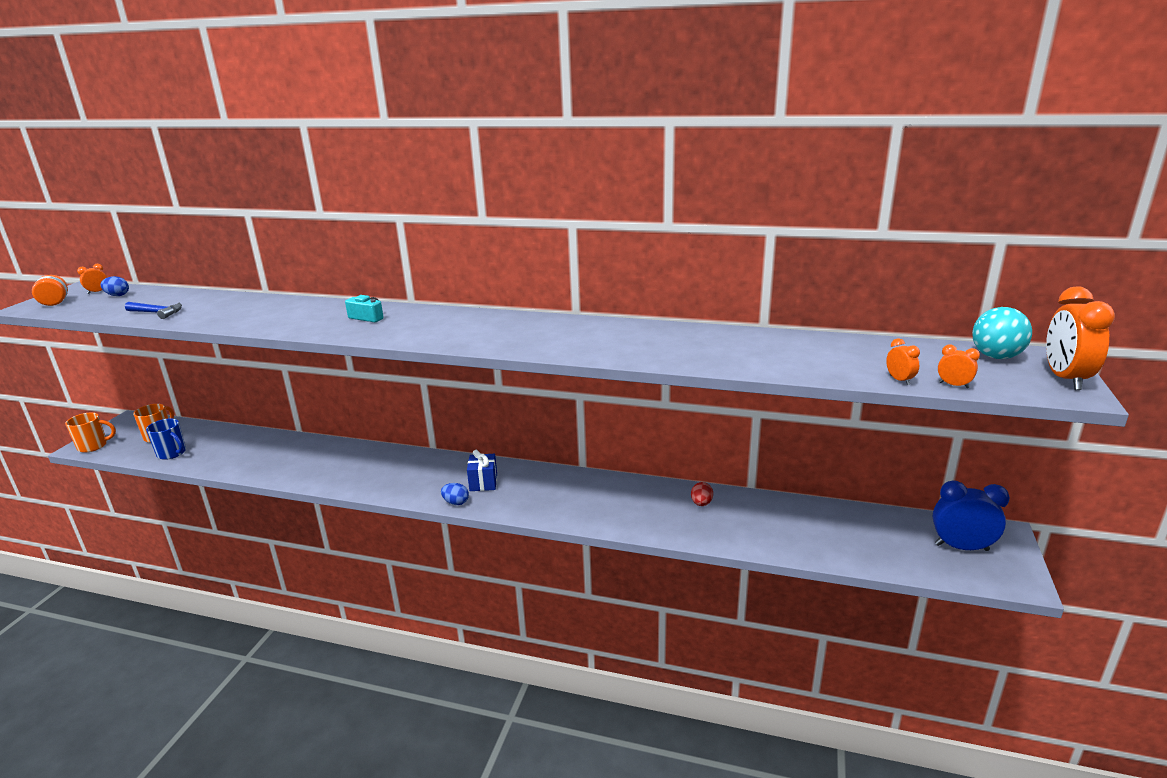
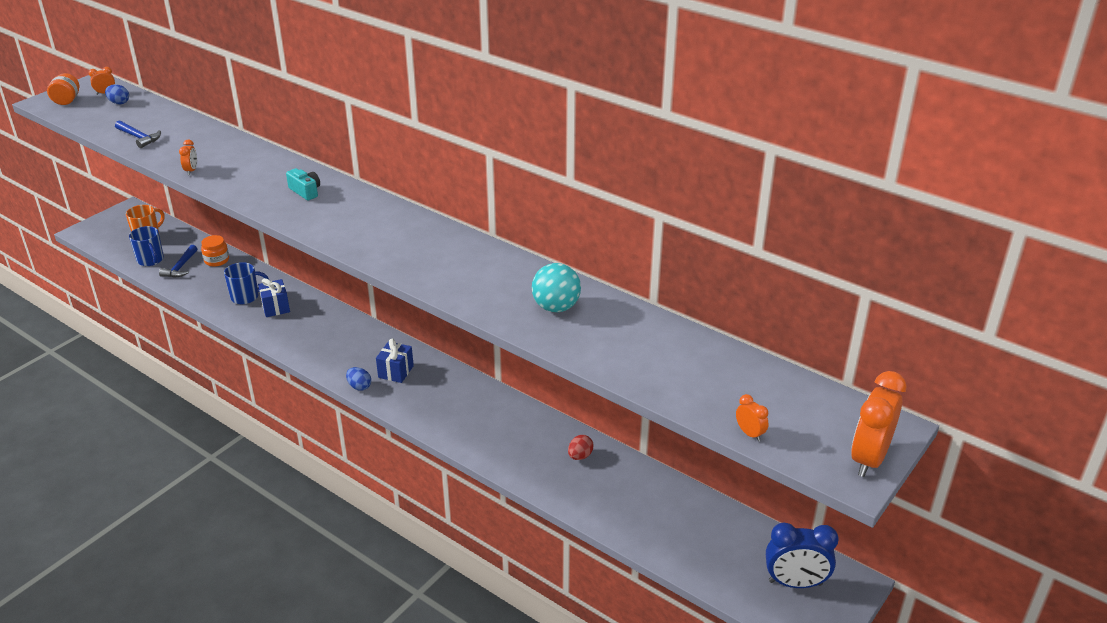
camera: 20 degrees right, 10 degrees up
(93, 446) = (92, 233): orange mug -> none
(209, 452) = (180, 267): none -> blue hammer
(245, 439) = (216, 260): none -> orange jar
(293, 460) = (246, 297): none -> blue mug
(329, 461) = (275, 307): none -> blue gift
(899, 380) = (706, 412): orange clock -> orange clock (191, 171)
(961, 547) = (795, 583): blue clock -> blue clock turned 150 degrees clockwise
(996, 356) = (836, 411): turquoise ball -> turquoise ball (556, 307)

